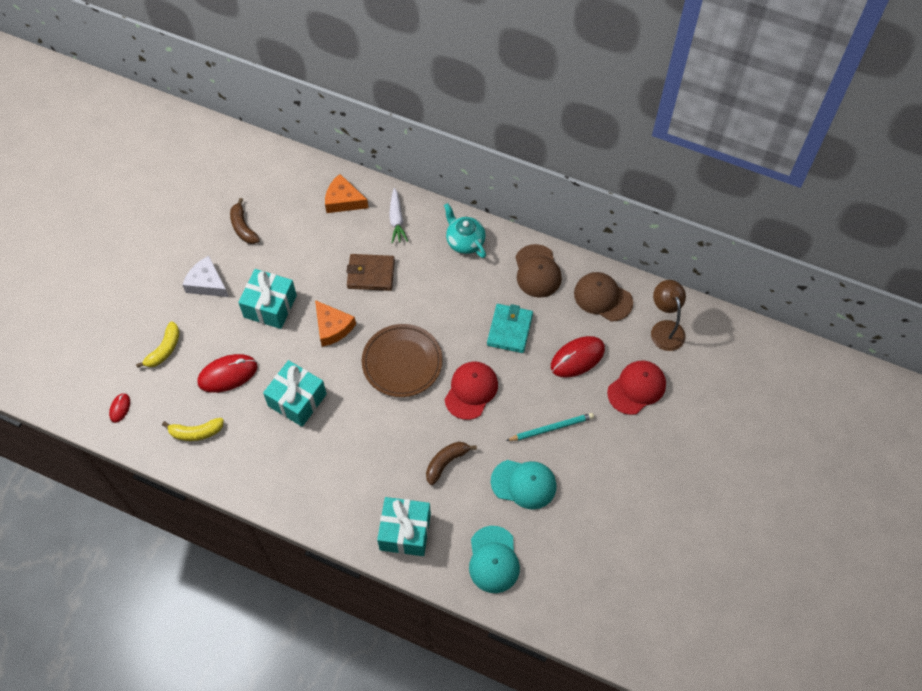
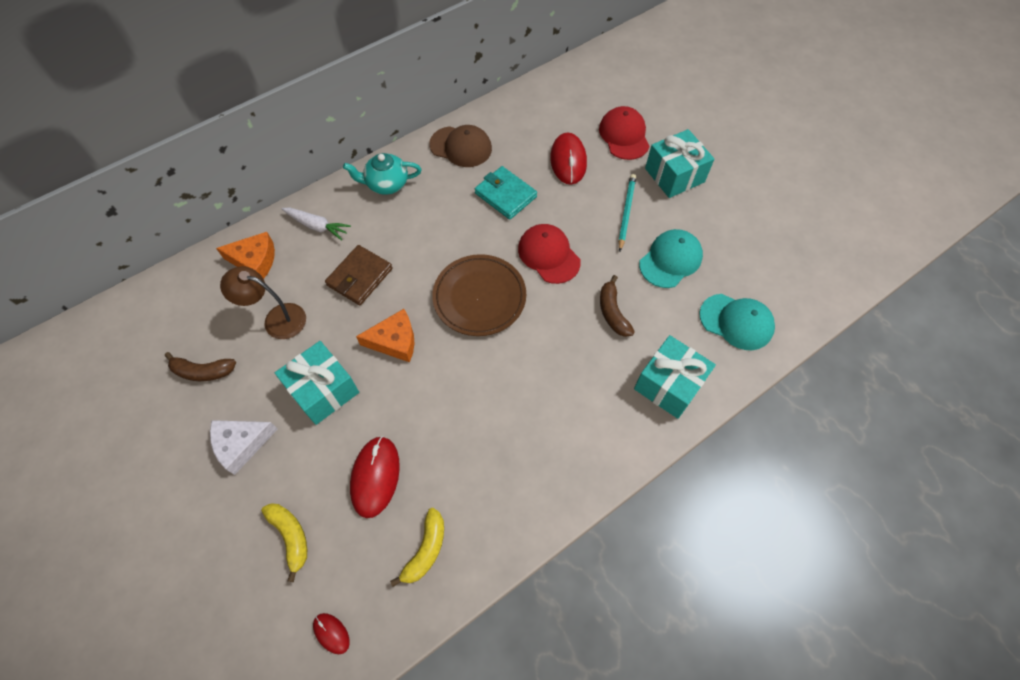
camera: 60 degrees left, 0 degrees up
(297, 400) = (456, 417): turquoise gift -> turquoise gift (674, 175)
(343, 200) = (255, 260): orange cheese -> orange cheese turned 135 degrees counterclockwise
(603, 298) = (521, 116): brown cap -> none
(665, 329) = (580, 91): brown lamp -> brown lamp (277, 319)

